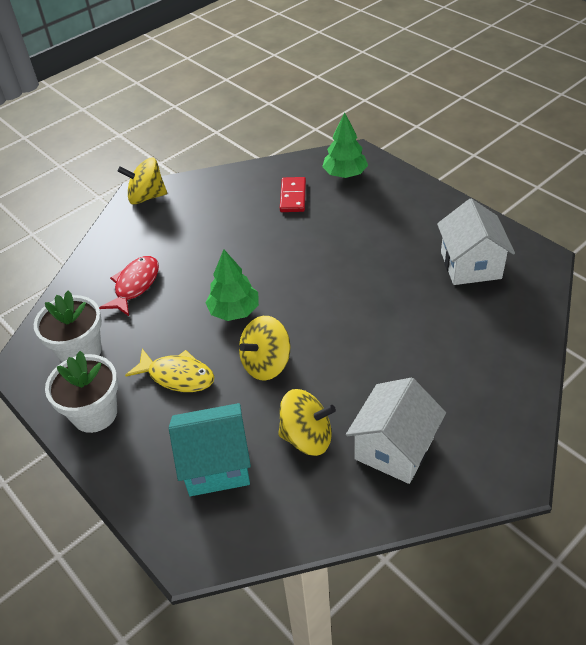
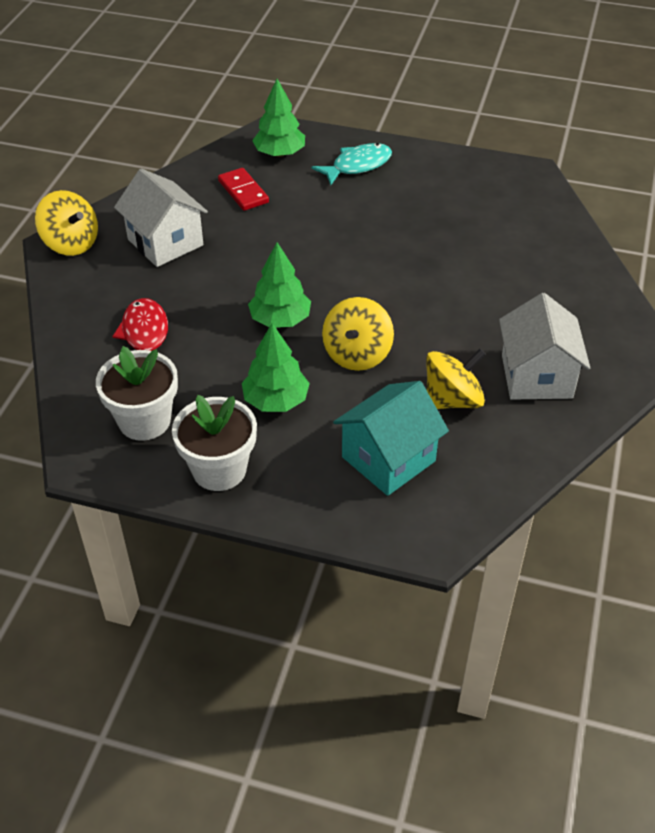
camera: 35 degrees left, 0 degrees up
(147, 197) = (71, 243): yellow spinning top -> yellow spinning top turned 105 degrees counterclockwise
(177, 376) = (276, 400): yellow fish -> green tree
(397, 203) = (357, 166): none -> turquoise fish
(470, 265) = (474, 199): white house -> white house (165, 242)

